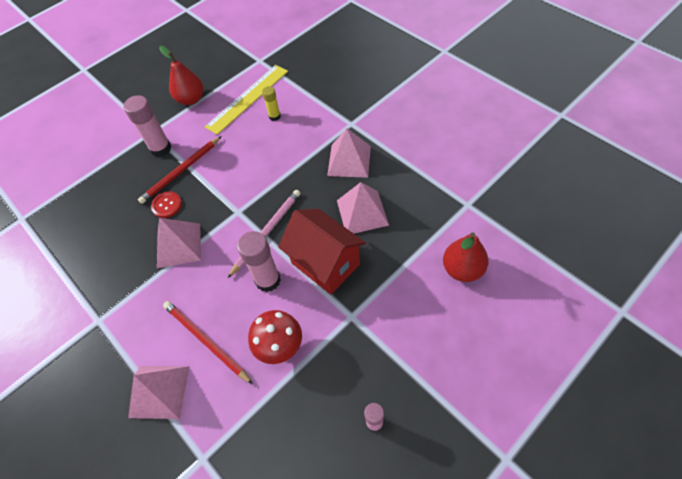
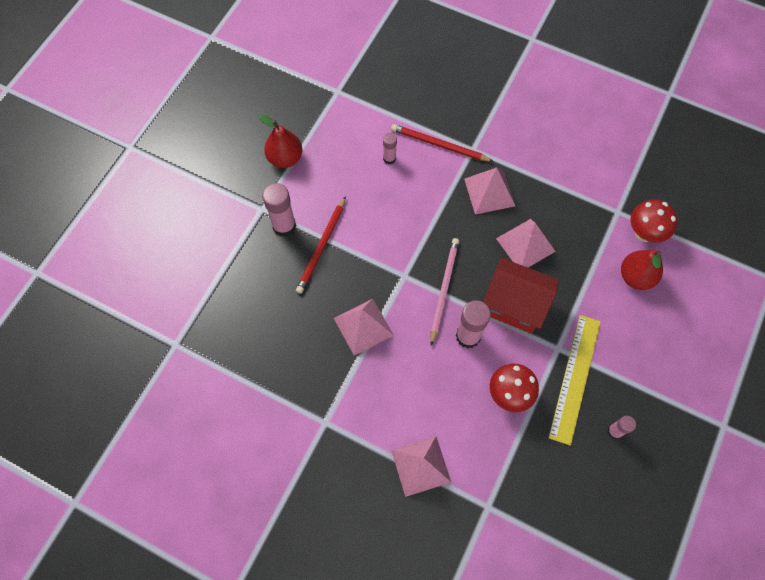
camera: 25 degrees left, 10 degrees up
(167, 205) = (327, 288): red button -> none
(206, 341) = (439, 409): red pencil -> red pencil (439, 145)
(247, 98) = (349, 143): yellow ruler -> yellow ruler (575, 378)
(274, 116) = (389, 158): yellow glue stick -> pink glue stick
(487, 230) = (644, 233): none -> red mushroom

